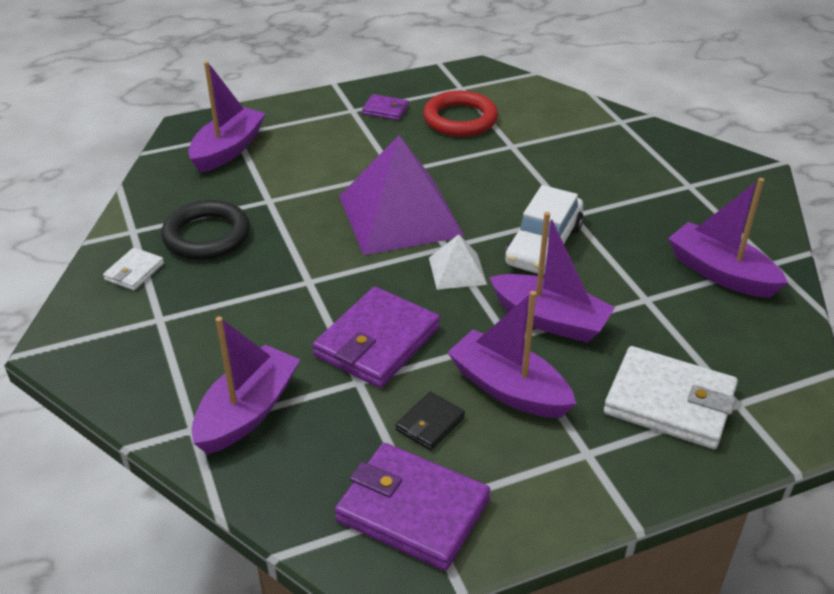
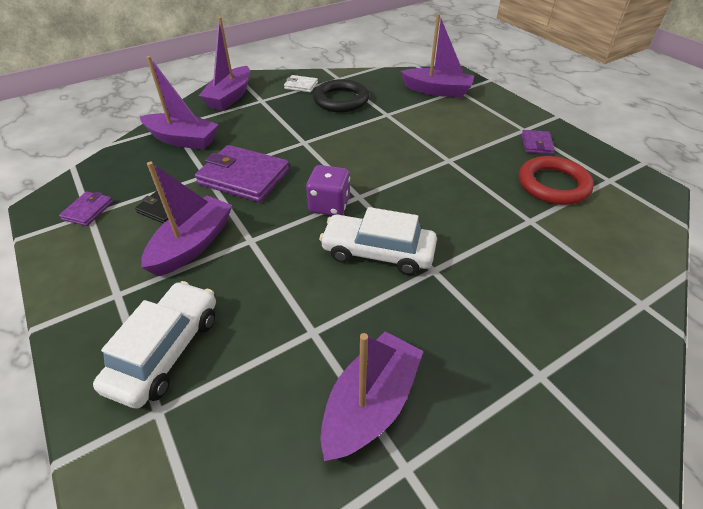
camera: 80 degrees right, 5 degrees up
(400, 215) = (391, 169): purple pyramid -> none
(412, 510) = (88, 211): purple wallet -> purple wallet, size x0.50
(457, 270) = (329, 205): white pyramid -> purple dice
(549, 320) = (274, 263): purple boat -> purple boat (230, 97)
(669, 402) = (166, 350): white wallet -> white car

